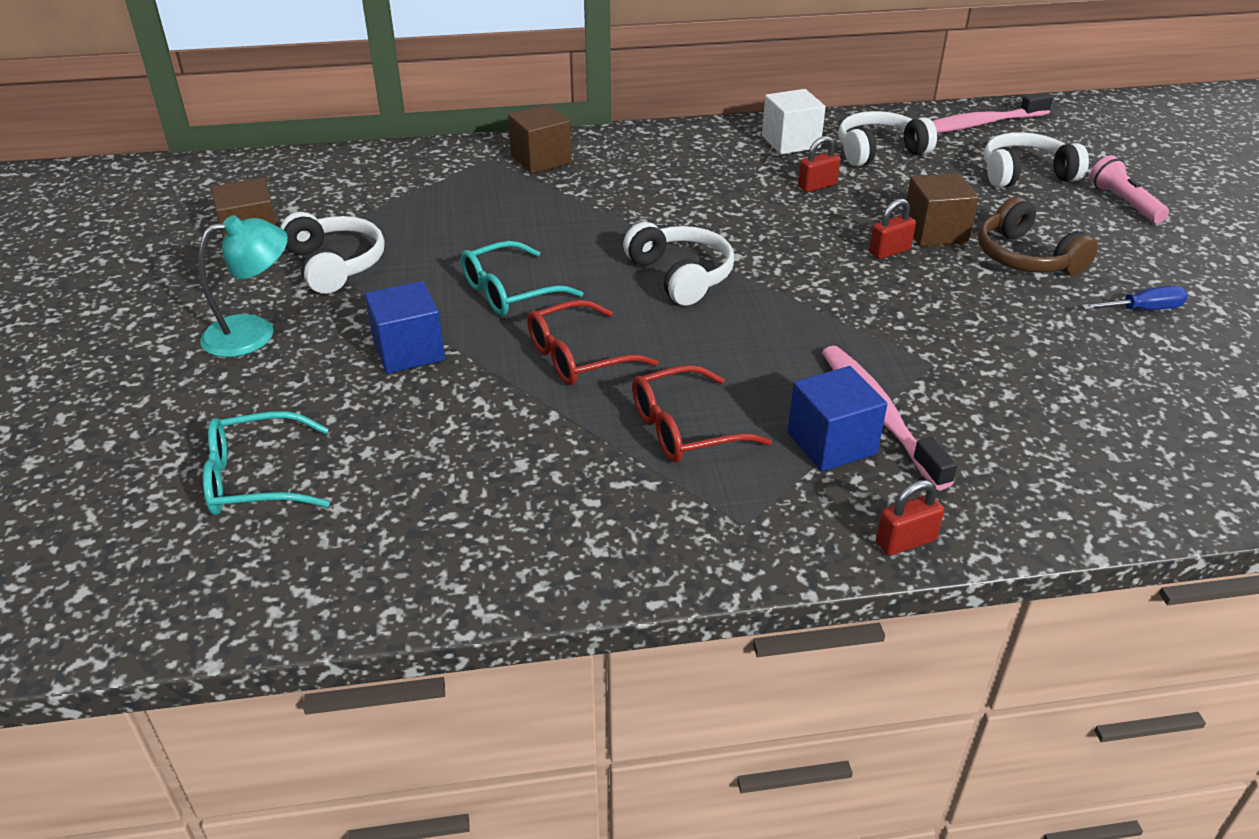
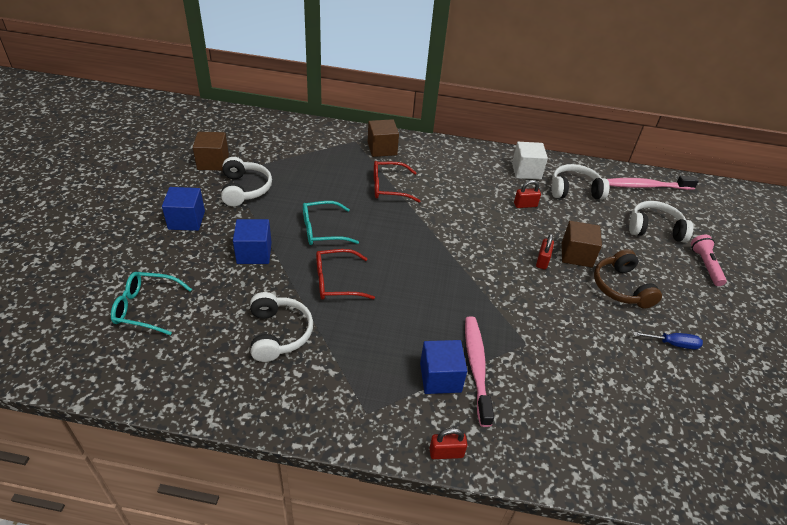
camera: 15 degrees right, 5 degrees up
(254, 333) = (186, 220): turquoise lamp -> blue cube
(680, 276) = (417, 245): white headphones -> white headphones (278, 333)
(684, 429) = (367, 343): red glasses -> red glasses (389, 187)
(889, 251) = (542, 261): red padlock -> red padlock turned 60 degrees counterclockwise

